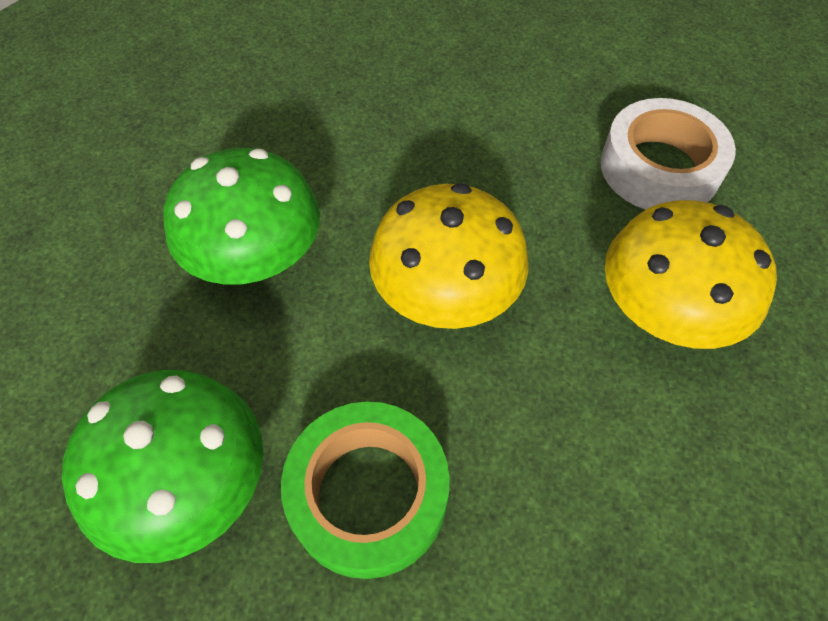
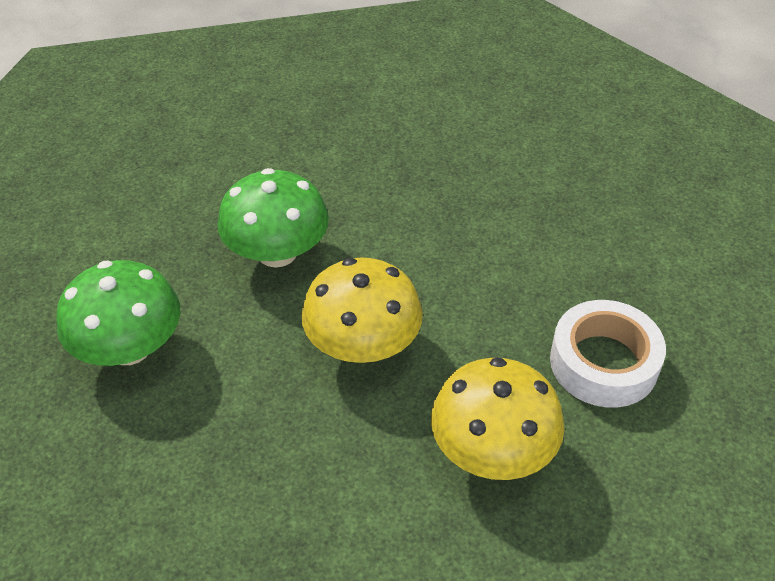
camera: 40 degrees right, 10 degrees down
(368, 494) = (207, 417): green tape -> none

